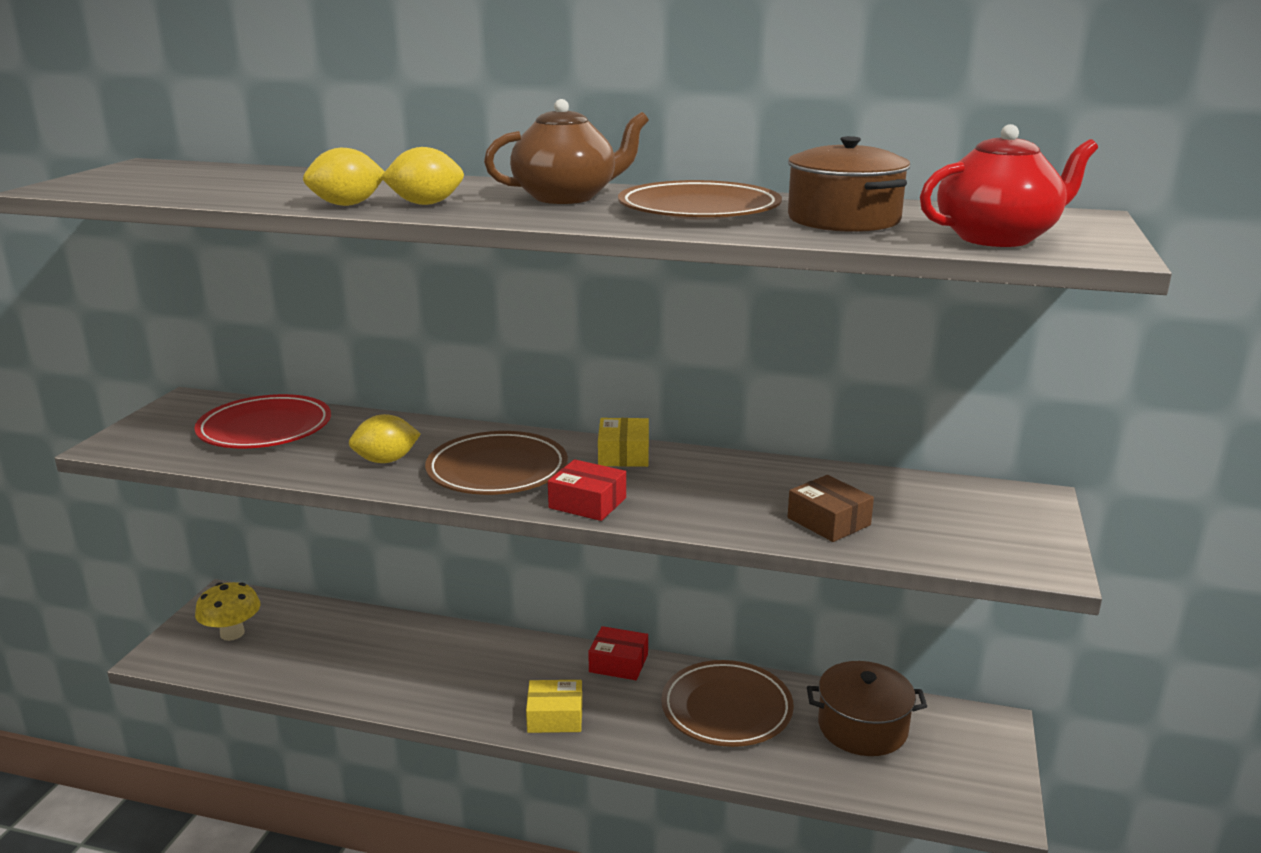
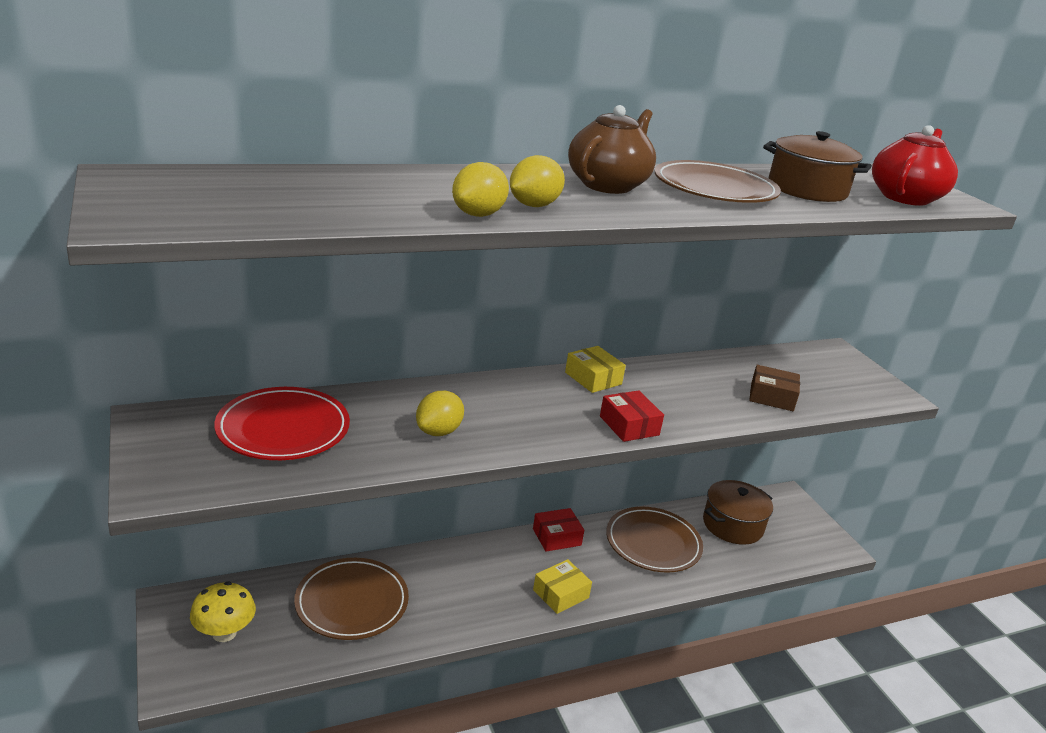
camera: 40 degrees left, 5 degrees up
(497, 470) = (532, 416): brown plate -> brown plate (352, 602)
(587, 503) = (629, 425): red box -> red box turned 75 degrees clockwise

